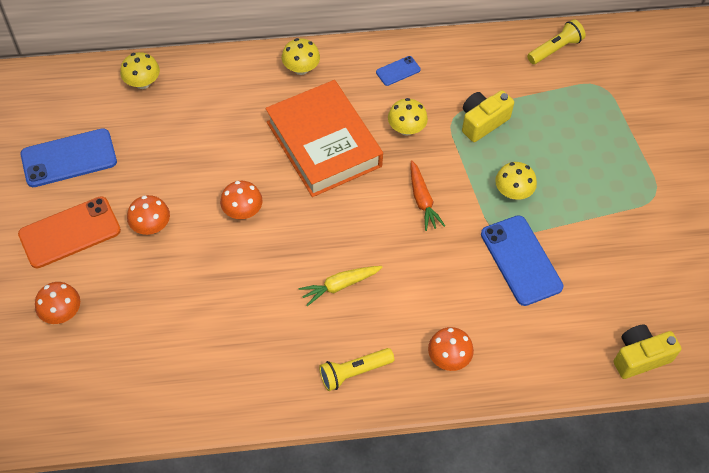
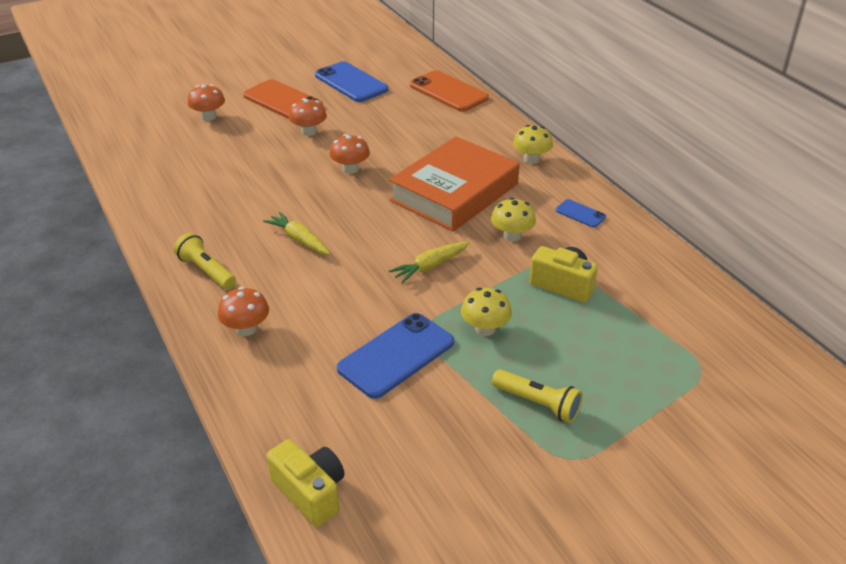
camera: 70 degrees right, 20 degrees down
(142, 82) = (448, 92): yellow mushroom -> orange phone
(422, 200) = (430, 266): orange carrot -> yellow carrot
(555, 49) = (720, 317): yellow flashlight -> yellow flashlight (538, 403)

